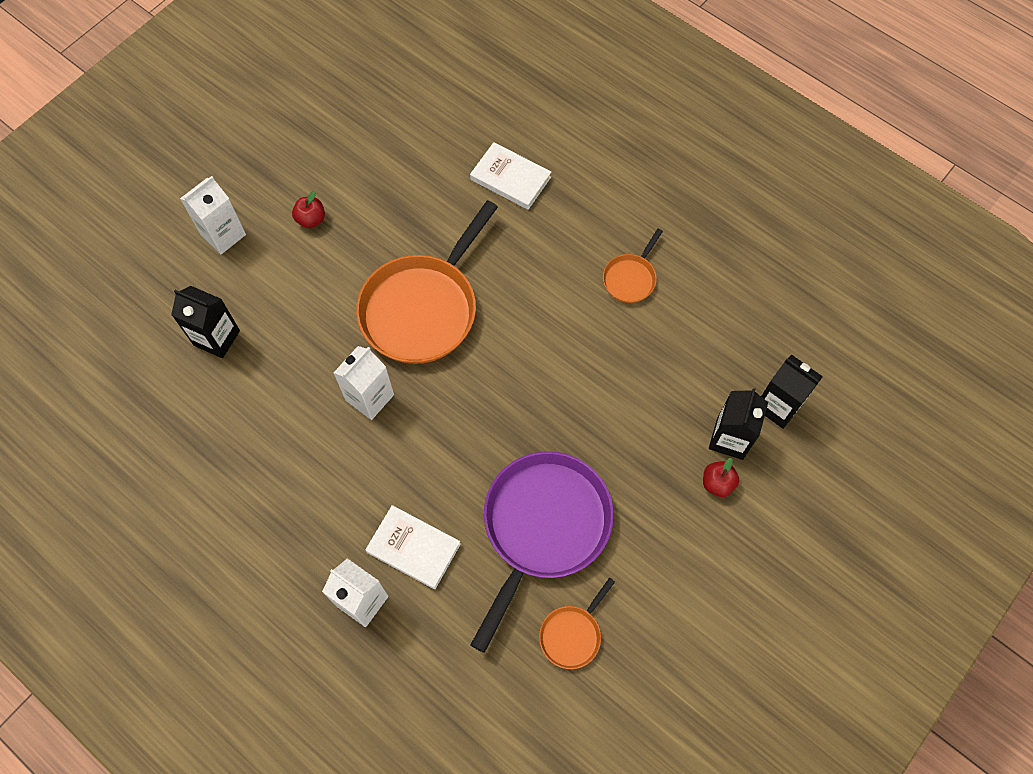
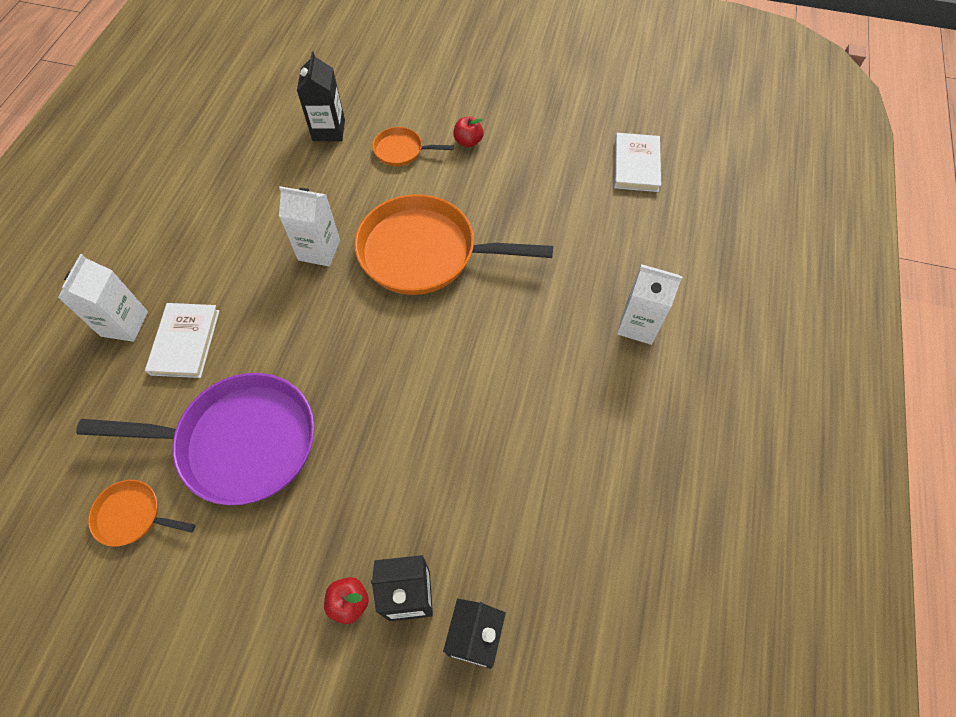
camera: 65 degrees right, 5 degrees down
(223, 234) = (422, 96): white carton -> white carton (638, 325)
(510, 178) = (600, 264): white book -> white book (636, 165)
(630, 278) = (552, 414): orange pan -> orange pan (401, 150)

